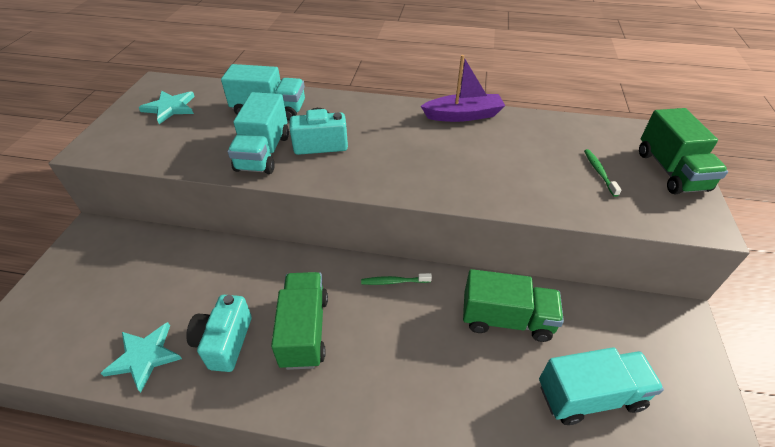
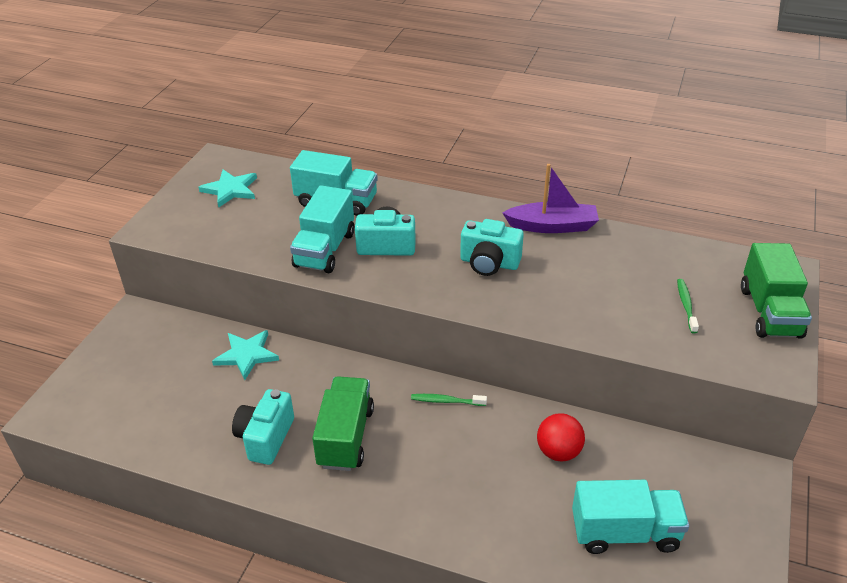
camera: 10 degrees right, 5 degrees down
(144, 356) = (188, 441): turquoise star -> turquoise star (247, 355)
(417, 151) = (489, 263): none -> turquoise camera
(506, 319) = (558, 452): green truck -> red ball

